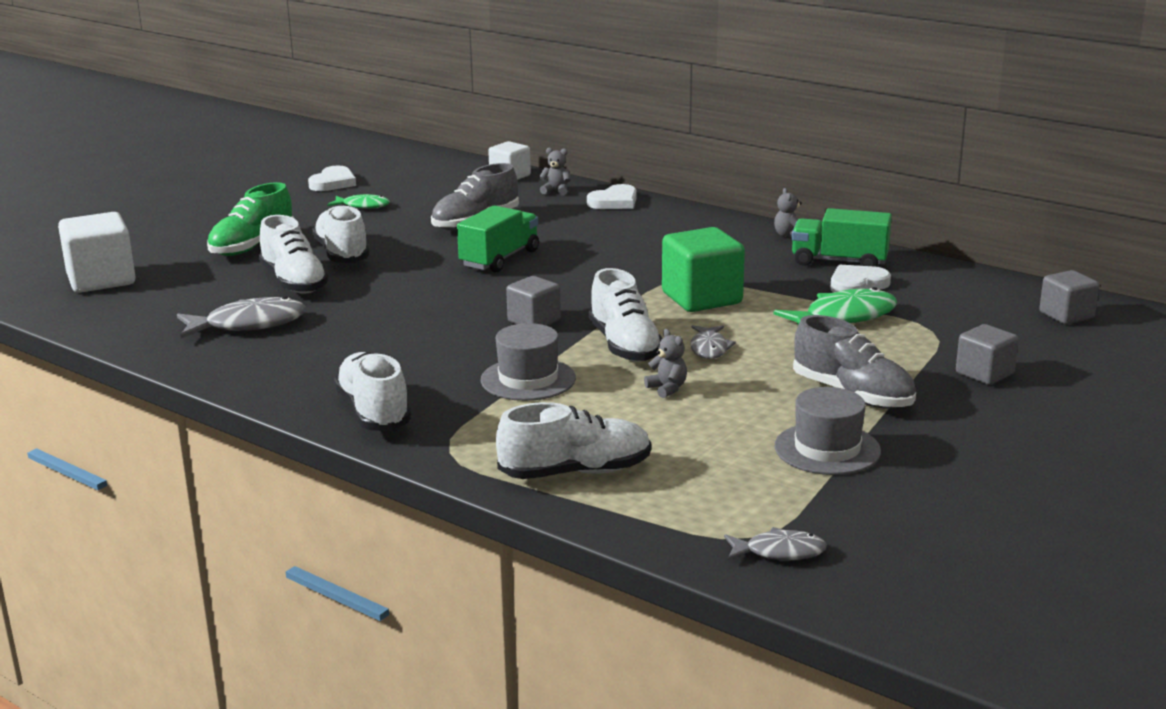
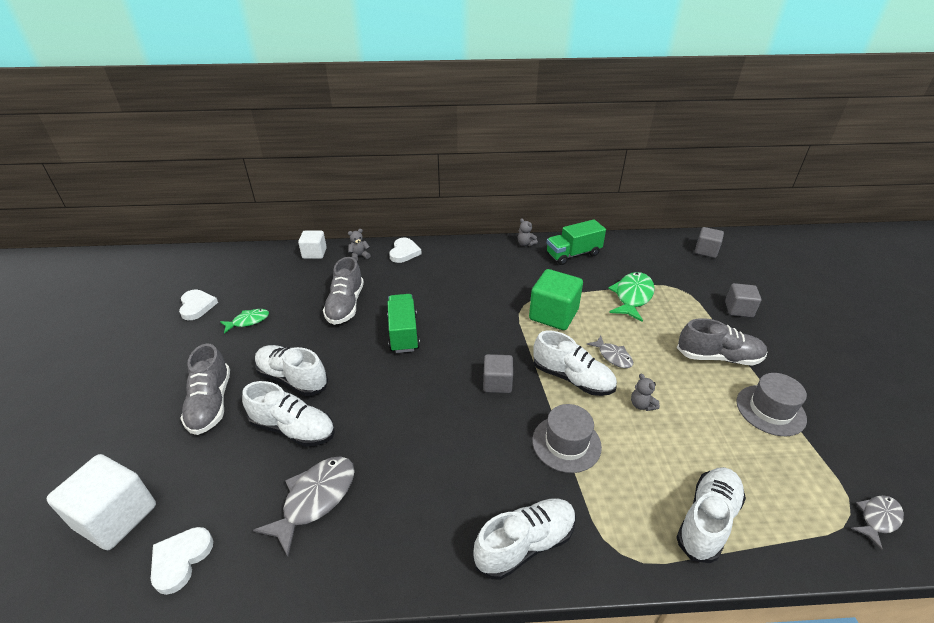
camera: 40 degrees left, 15 degrees up
(252, 246) = (211, 403): green shoe -> grey shoe
(374, 412) = (525, 544): white shoe -> white shoe turned 120 degrees clockwise
(667, 389) = (641, 405): grey teddy bear -> grey teddy bear turned 135 degrees counterclockwise
(857, 284) = (603, 268): white heart -> white heart (181, 560)

